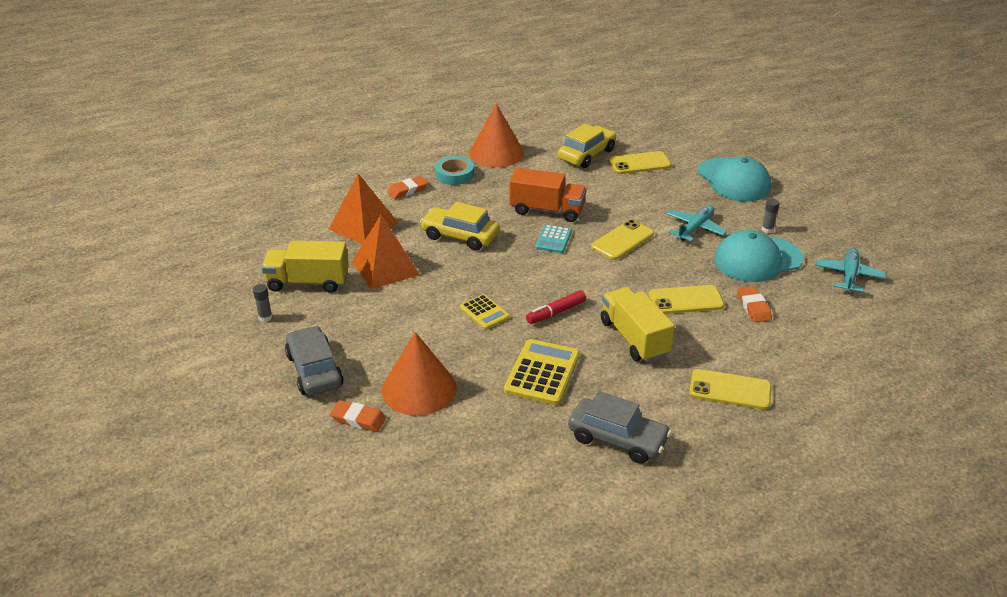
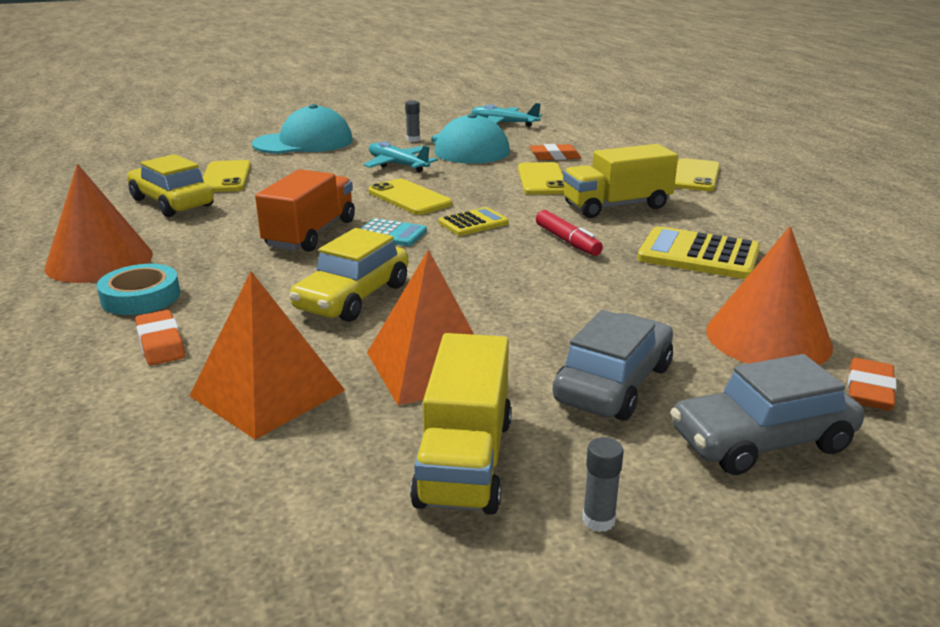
camera: 85 degrees left, 10 degrees down
(484, 312) = (569, 285): yellow calculator -> yellow calculator (473, 223)
(617, 439) = (800, 225): grey car -> grey car (613, 383)

